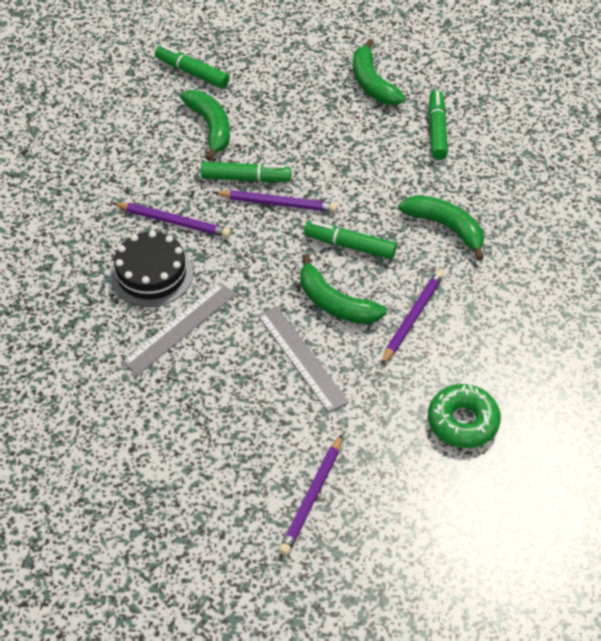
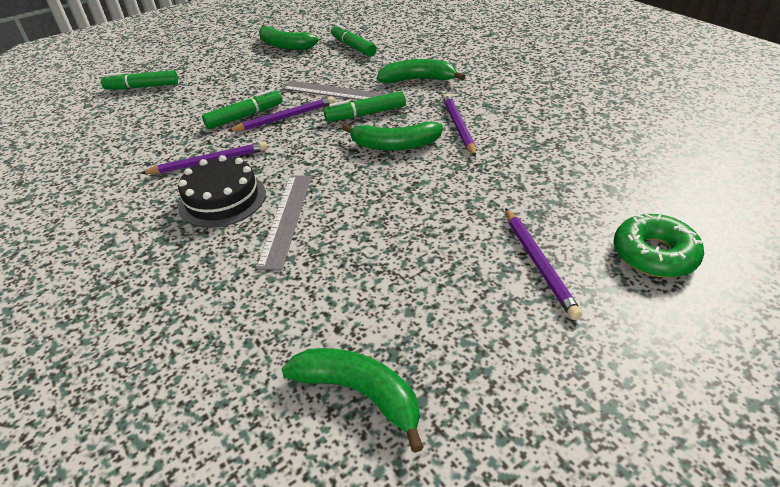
camera: 35 degrees left, 10 degrees down
(210, 127) = (186, 105): green banana -> green banana (360, 393)
(301, 358) = (411, 185): grey ruler -> grey ruler (333, 92)
(463, 422) = (571, 158): green donut -> green donut (654, 254)

